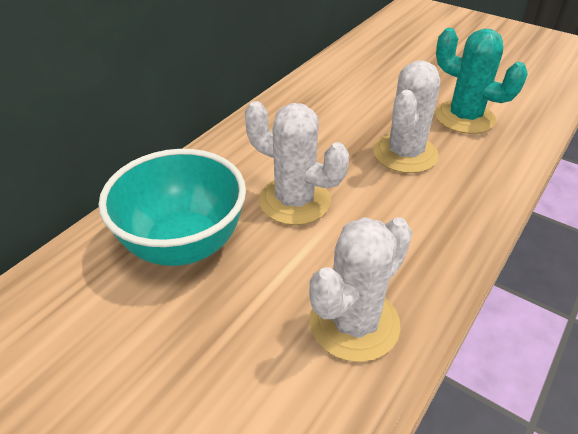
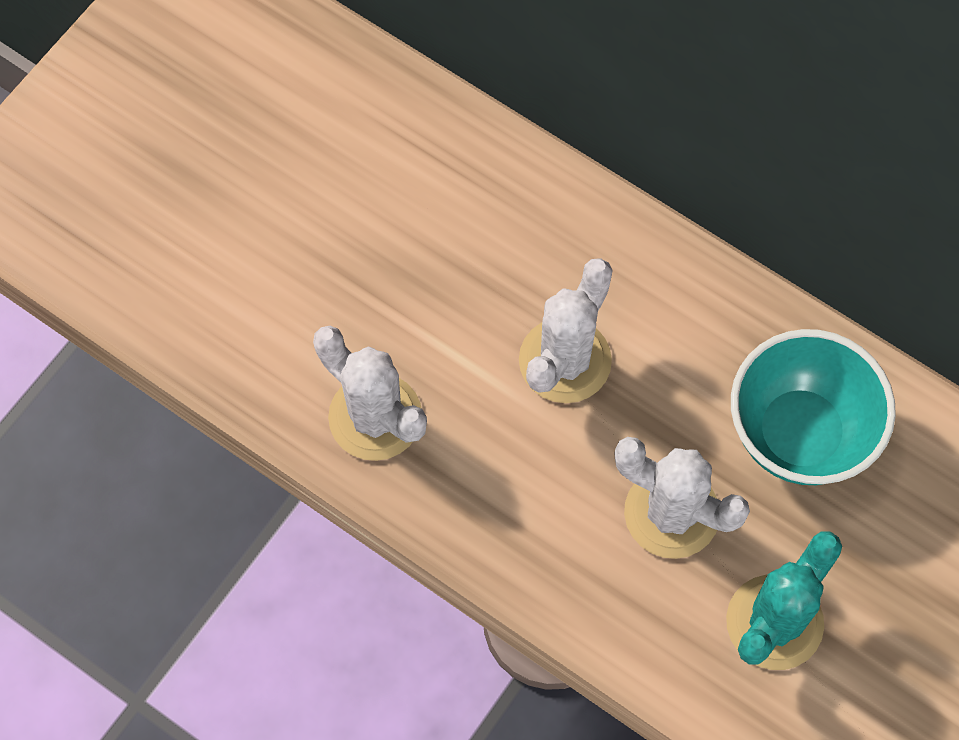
camera: 90 degrees right, 25 degrees up
(184, 245) = (486, 241): turquoise bowl -> turquoise bowl (799, 434)

